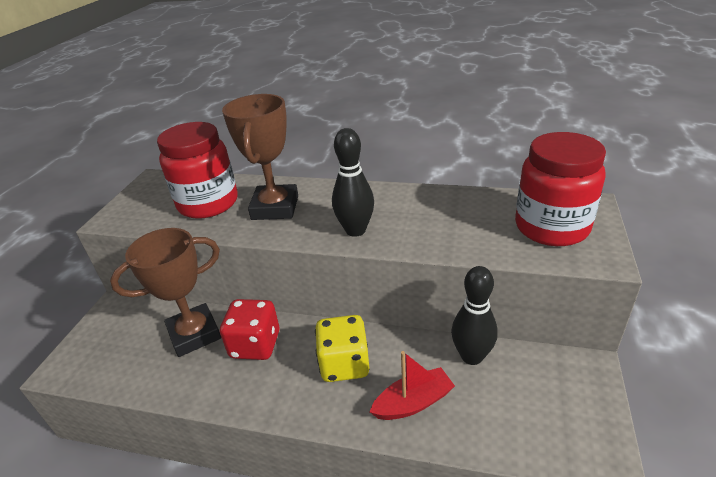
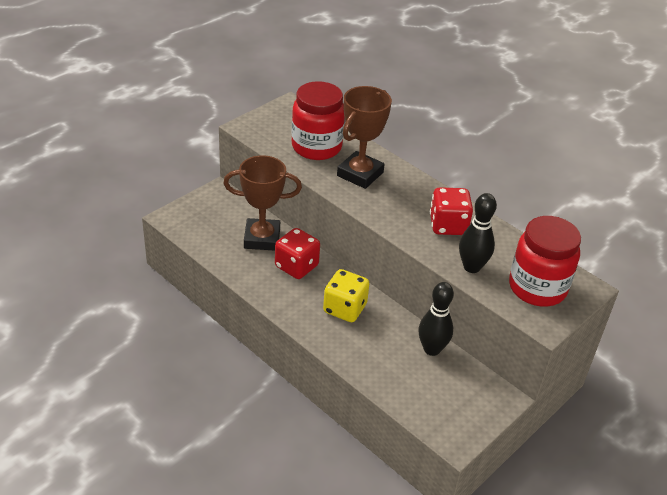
camera: 25 degrees right, 5 degrees up
(355, 230) = (400, 220): black bowling pin -> black bowling pin (472, 267)
(407, 213) = (448, 225): none -> red dice
(413, 402) = (369, 353): red boat -> none

